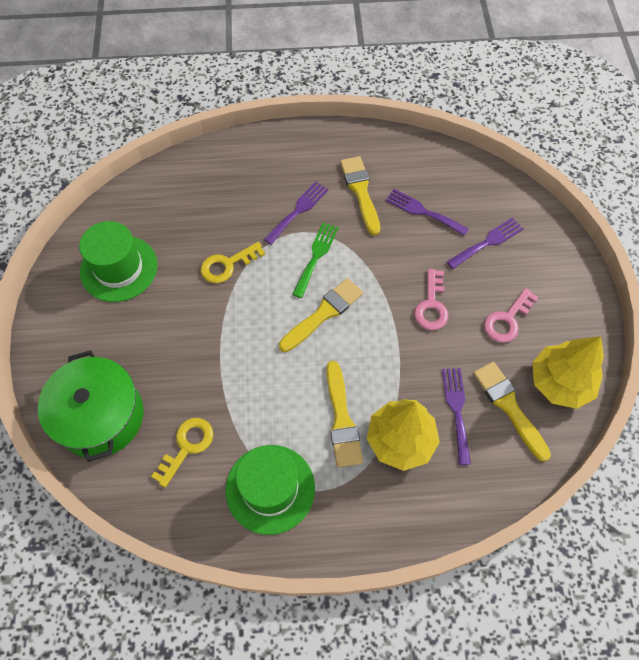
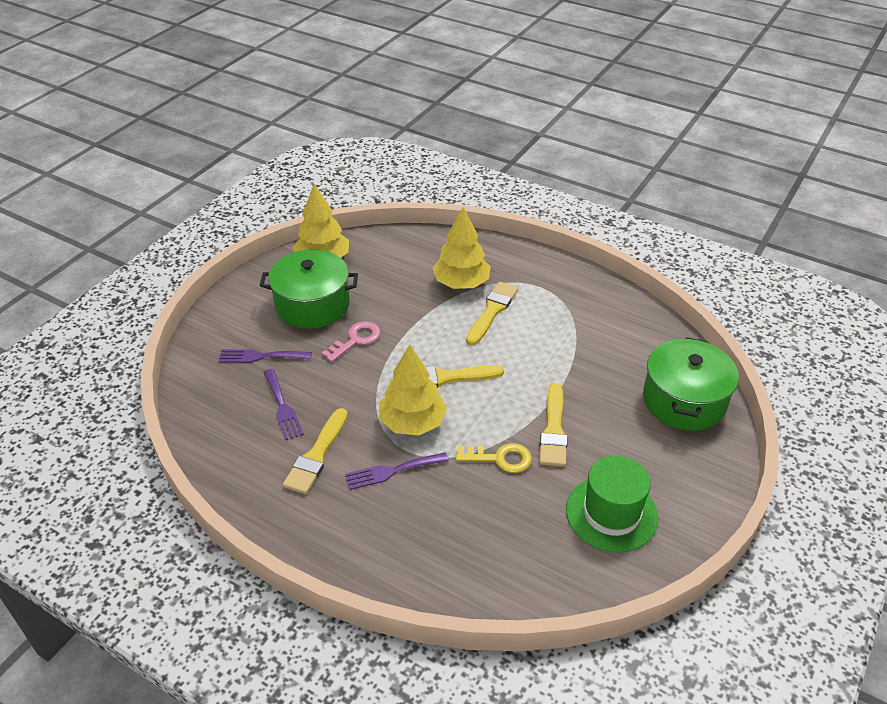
camera: 145 degrees left, 20 degrees down
(187, 446) = (621, 350): yellow key -> none
(270, 488) = (573, 302): green hat -> none
(316, 256) = (412, 422): green fork -> yellow tree
(456, 410) = (407, 279): purple fork -> none
(507, 320) = (312, 304): pink key -> green pot
(509, 406) = (371, 265): yellow brush -> yellow brush (553, 430)

